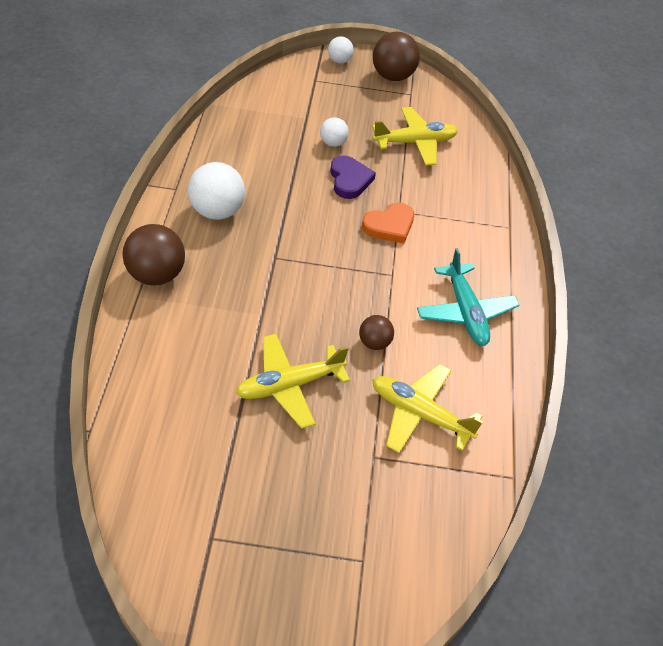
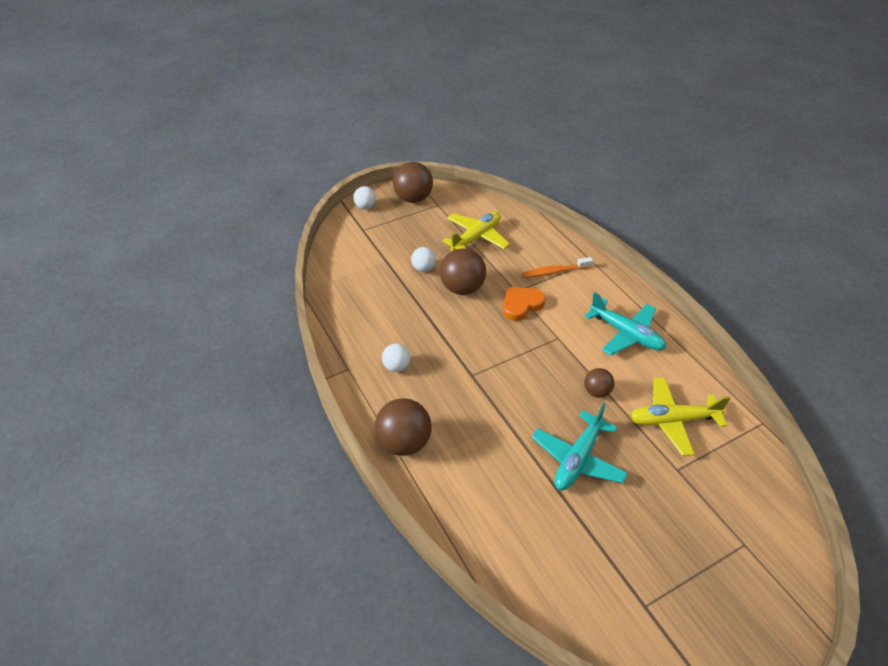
camera: 30 degrees left, 5 degrees down
(217, 211) = (396, 367): white ball -> white ball, size x0.56
(289, 385) = (578, 459): yellow plane -> turquoise plane
(349, 180) = (462, 288): purple heart -> brown ball
(389, 226) = (521, 305): orange heart -> orange heart turned 150 degrees counterclockwise
(458, 215) = (554, 272): none -> orange toothbrush

